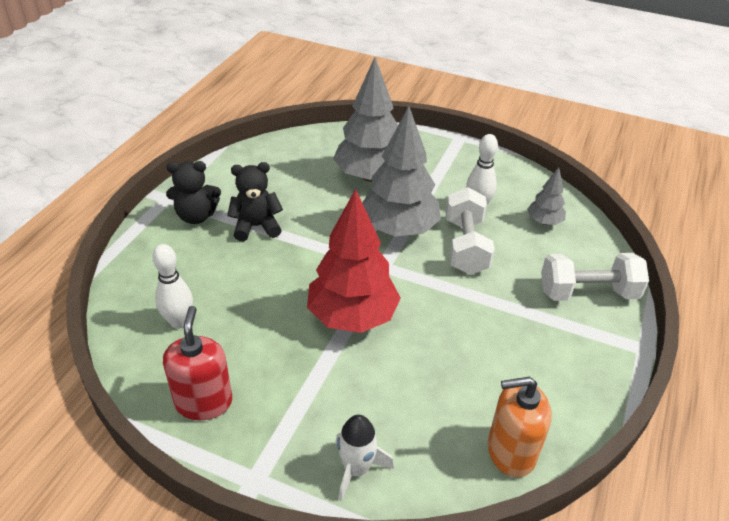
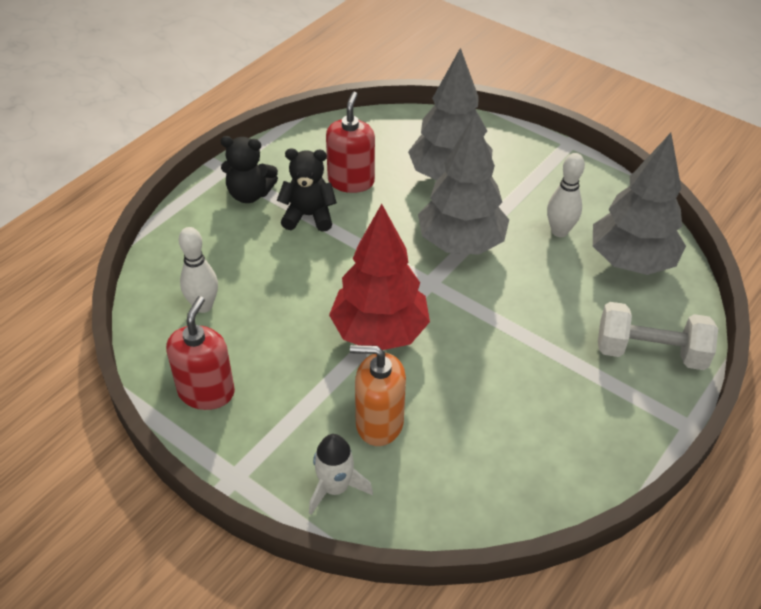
camera: 15 degrees right, 5 degrees up
(286, 192) = (351, 181): none -> red soap dispenser
(465, 246) = (529, 275): white dumbbell -> none
(510, 452) = (498, 504): orange soap dispenser -> orange soap dispenser (379, 423)
(544, 222) = (631, 261): grey tree -> grey tree, size x2.05

